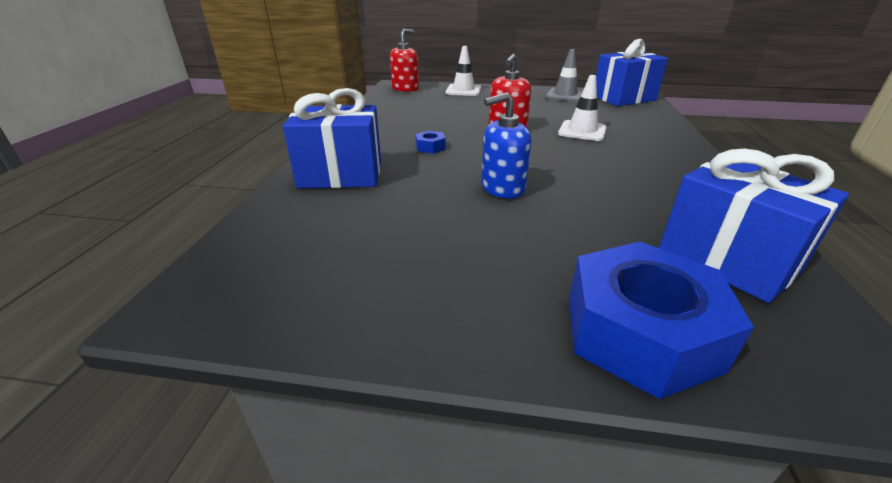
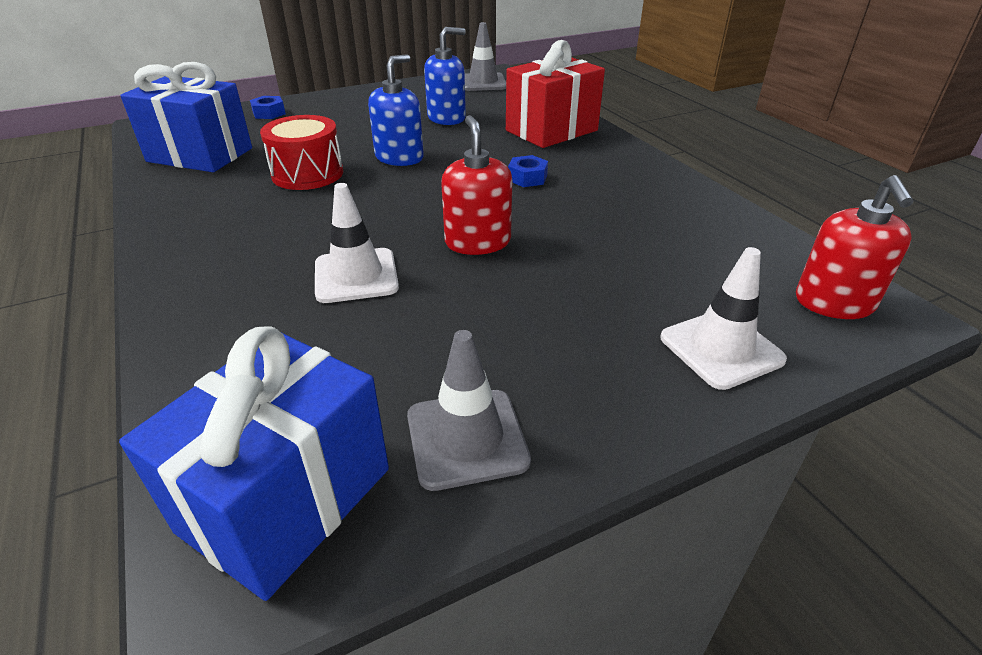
camera: 145 degrees right, 5 degrees up
(246, 281) = (483, 83): none -> grey traffic cone
(341, 174) = (551, 130): blue gift -> red gift
(402, 222) = (446, 118): none -> blue soap dispenser
(595, 196) = (307, 174): none -> red drum
(640, 332) = (269, 113): blue nut -> blue nut, size x0.40

